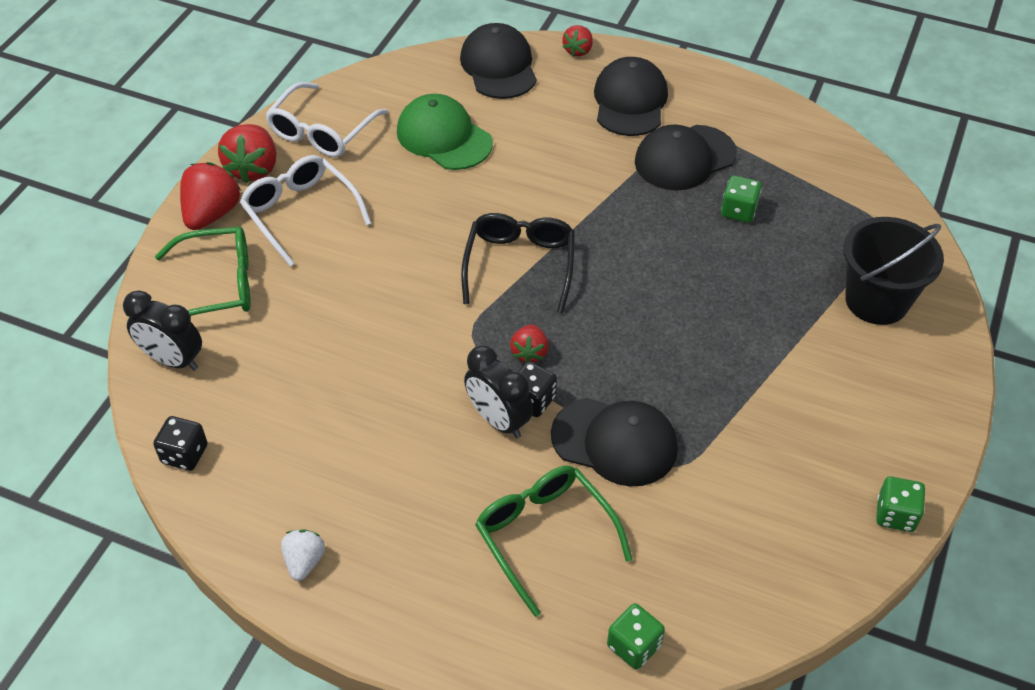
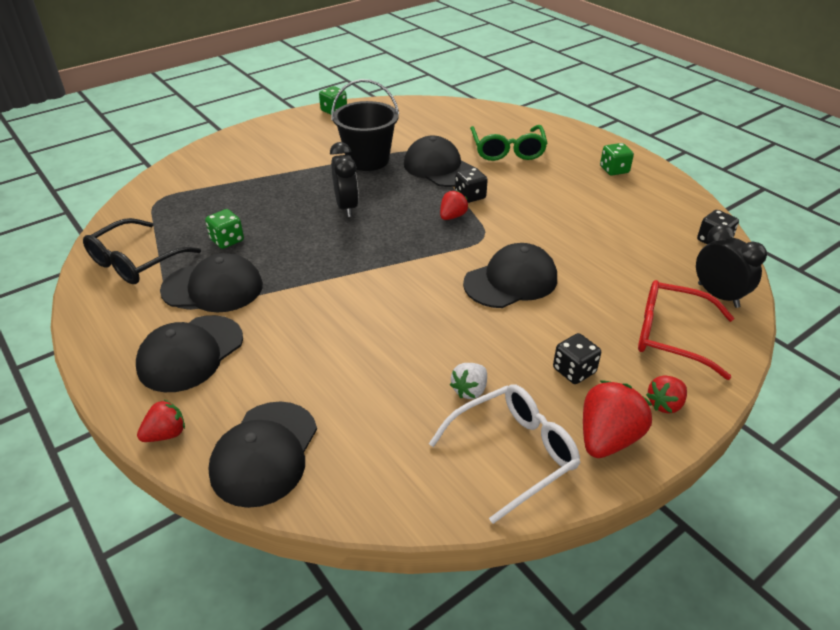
camera: 150 degrees left, 10 degrees down
(212, 214) = (665, 404): red strawberry -> red strawberry, size x0.59
(218, 286) = (670, 335): green glasses -> red glasses
(300, 213) = (574, 371): white glasses -> black dice
(304, 561) = (645, 178): white strawberry -> white strawberry (470, 390)
(405, 285) = (511, 281): none -> black cap
(444, 137) = (391, 391): green cap -> none
(498, 420) = (498, 194): black clock -> black clock (346, 207)
(520, 264) = (415, 264): black glasses -> black glasses (135, 262)
(634, 646) = (494, 114): green dice -> green dice (614, 170)
(876, 300) = (220, 172): black bucket -> black bucket (368, 160)

